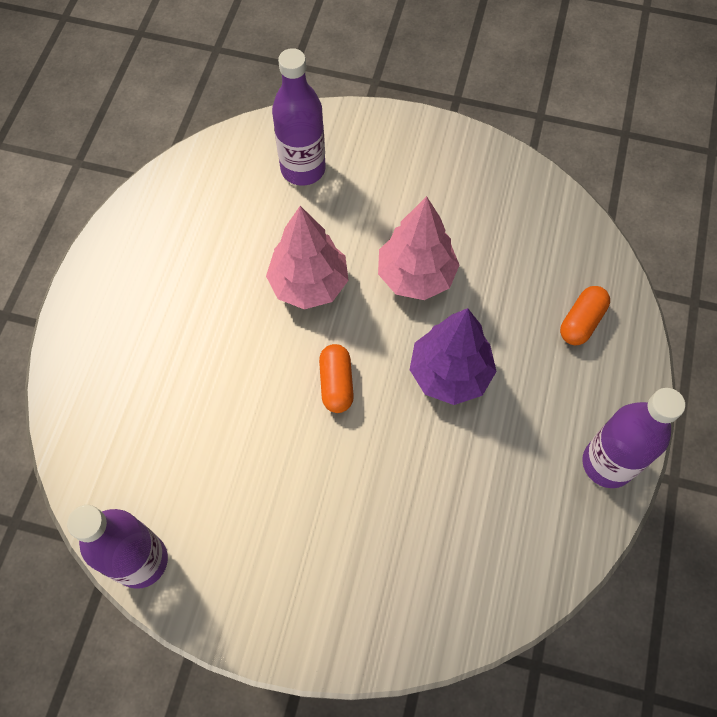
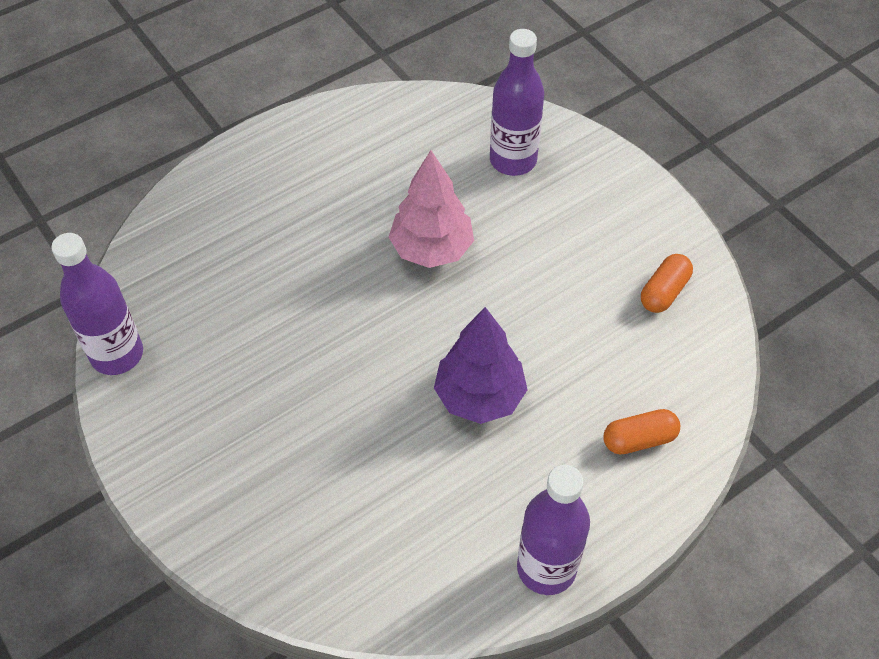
camera: 40 degrees right, 10 degrees down
(336, 384) = (379, 337): orange capsule -> orange capsule (664, 292)
(416, 276) = (527, 302): pink tree -> none

